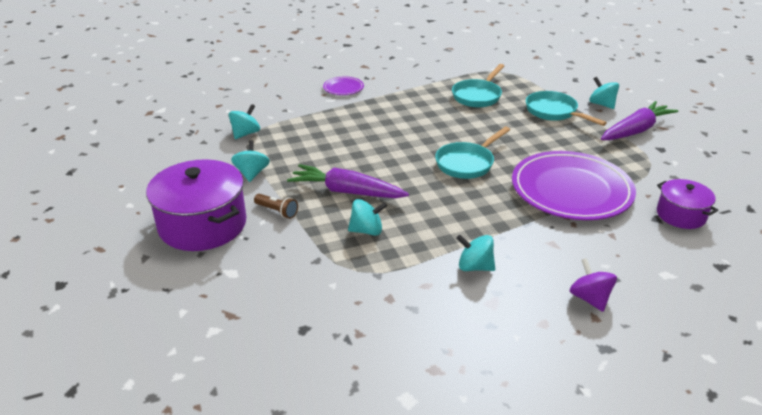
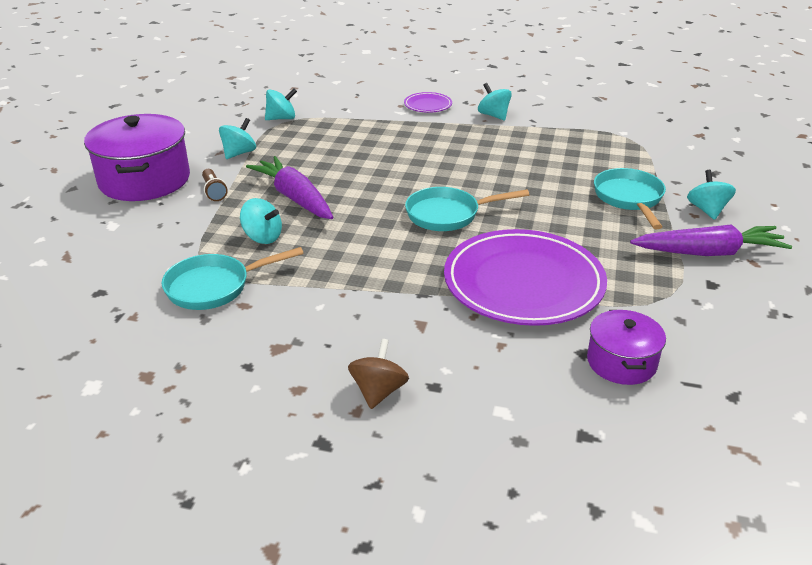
camera: 35 degrees right, 0 degrees up
(474, 267) = (310, 310): turquoise spinning top -> turquoise spinning top (493, 115)
(478, 96) = (561, 154): turquoise pan -> turquoise pan (214, 287)
(589, 298) = (378, 391): purple spinning top -> brown spinning top

